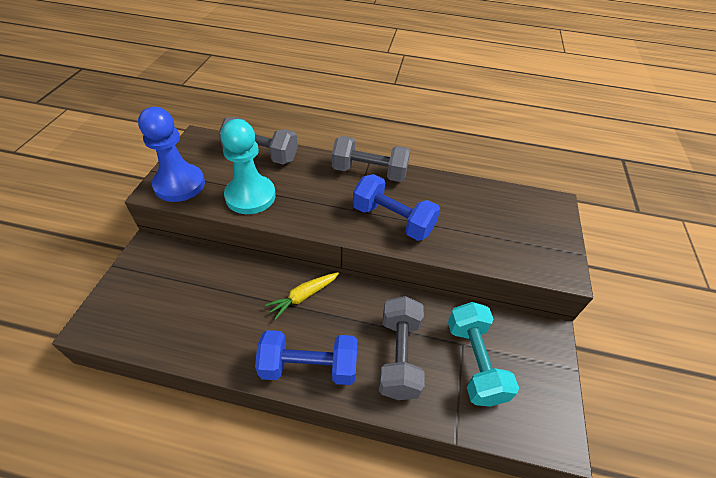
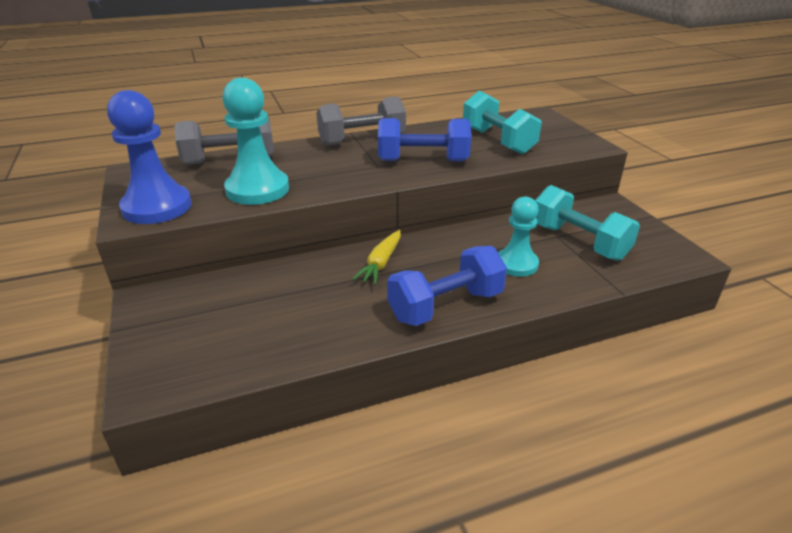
camera: 30 degrees left, 15 degrees down
(399, 356) = (516, 264): grey dumbbell -> turquoise pawn
(479, 224) = (497, 141): none -> turquoise dumbbell

